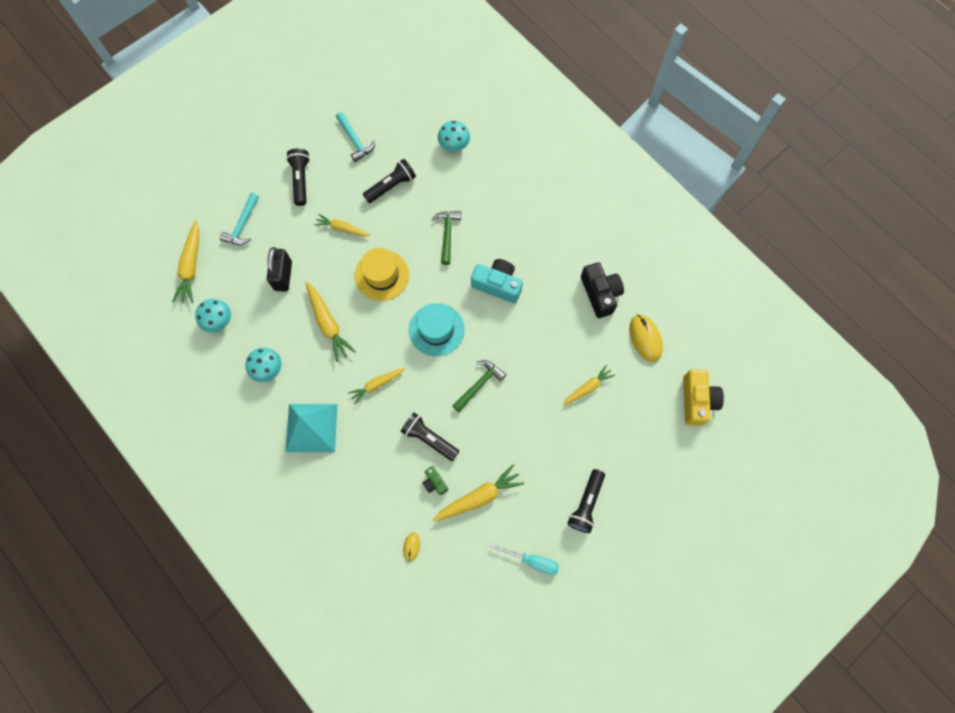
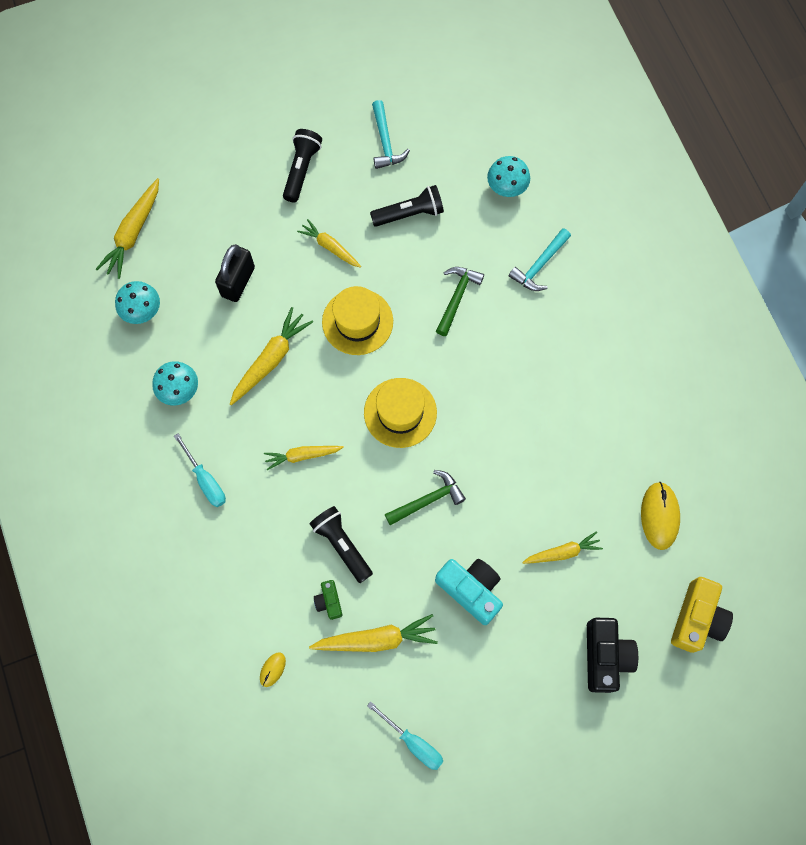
camera: 20 degrees right, 0 degrees up
(242, 225) = (212, 203): turquoise hammer -> turquoise hammer (539, 265)
(311, 427) = (205, 480): turquoise pyramid -> turquoise screwdriver
(328, 324) = (270, 360): yellow carrot -> yellow carrot turned 135 degrees counterclockwise
(436, 329) = (400, 412): turquoise hat -> yellow hat
(497, 285) = (496, 382): turquoise camera -> turquoise camera (471, 590)
(586, 504) = (506, 697): black flashlight -> none
(600, 294) = (623, 438): black camera -> black camera (605, 656)

